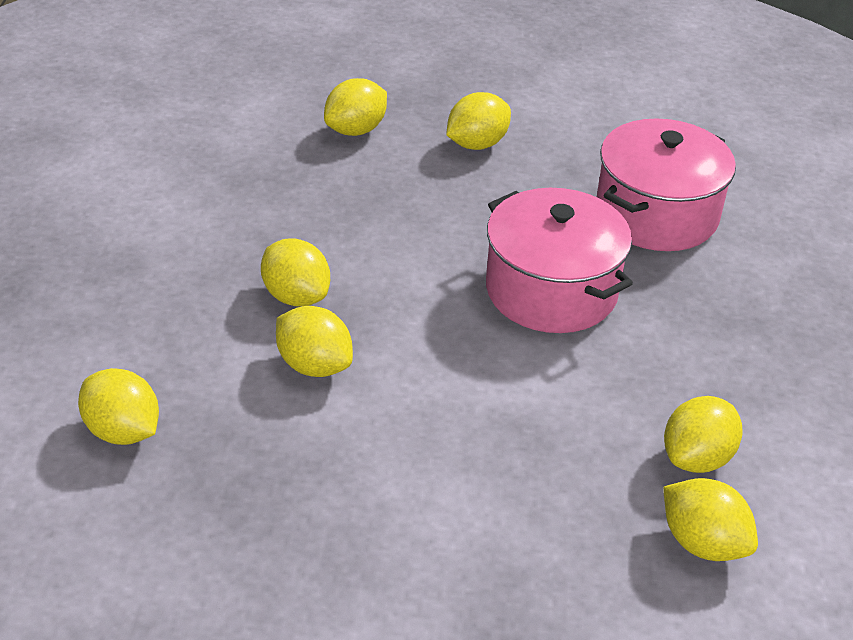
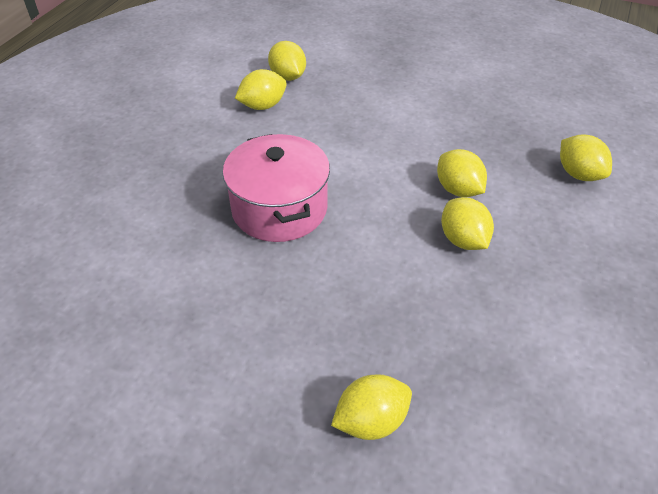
camera: 160 degrees left, 5 degrees up
(477, 144) = (256, 369): yellow lemon -> none
(656, 214) = (156, 254): pink pot -> none

